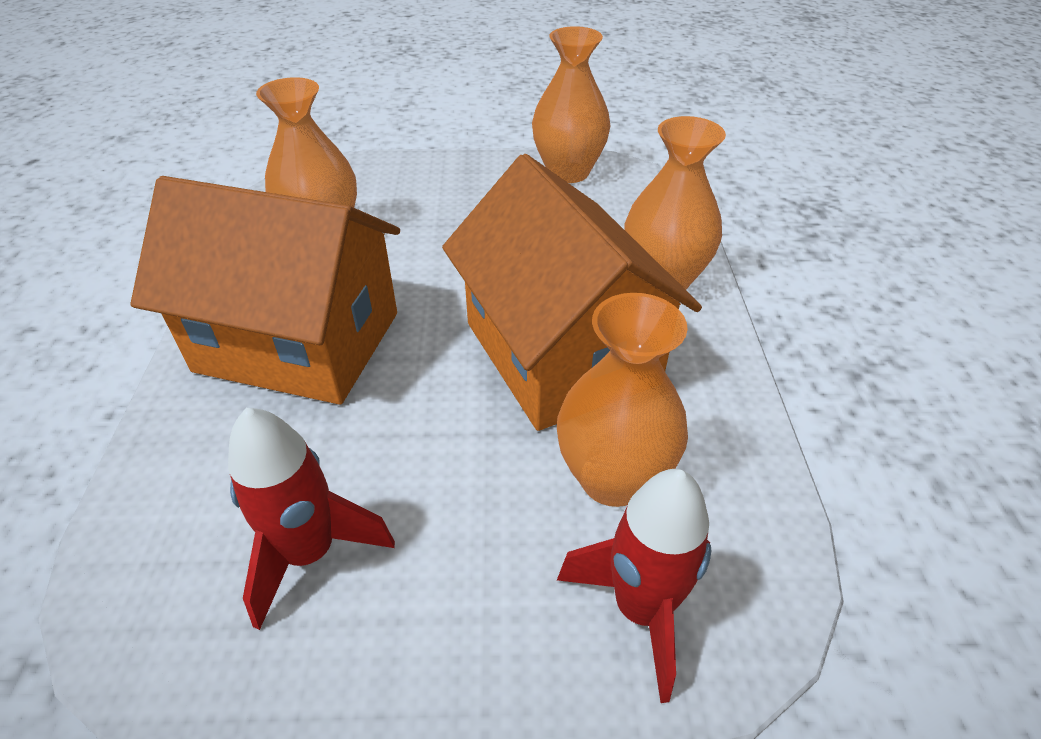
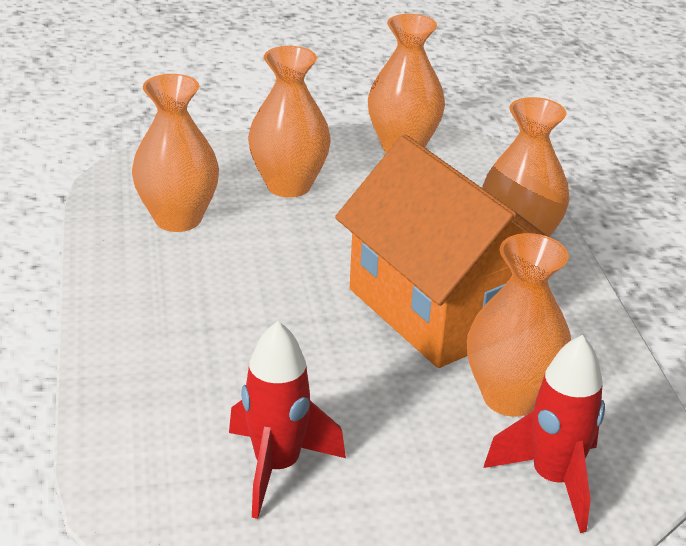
camera: 10 degrees left, 10 degrees down
(298, 341) = (196, 314): orange house -> none
(444, 206) = (289, 185): none -> orange vase

